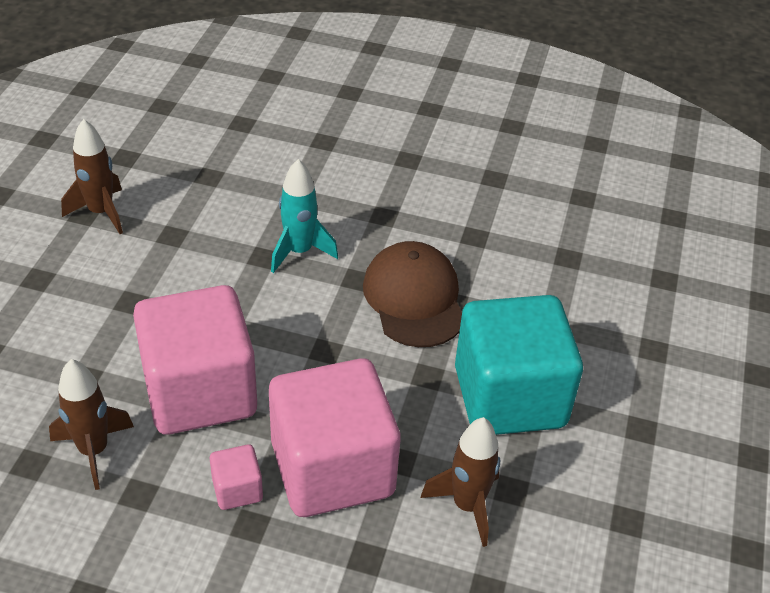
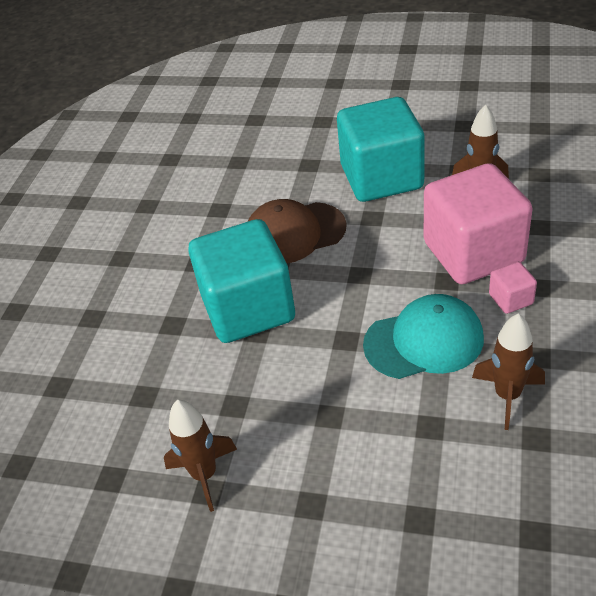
camera: 85 degrees left, 0 degrees up
(200, 392) = (424, 341): pink cube -> turquoise cap
(299, 251) = (248, 308): turquoise rocket -> turquoise cube

